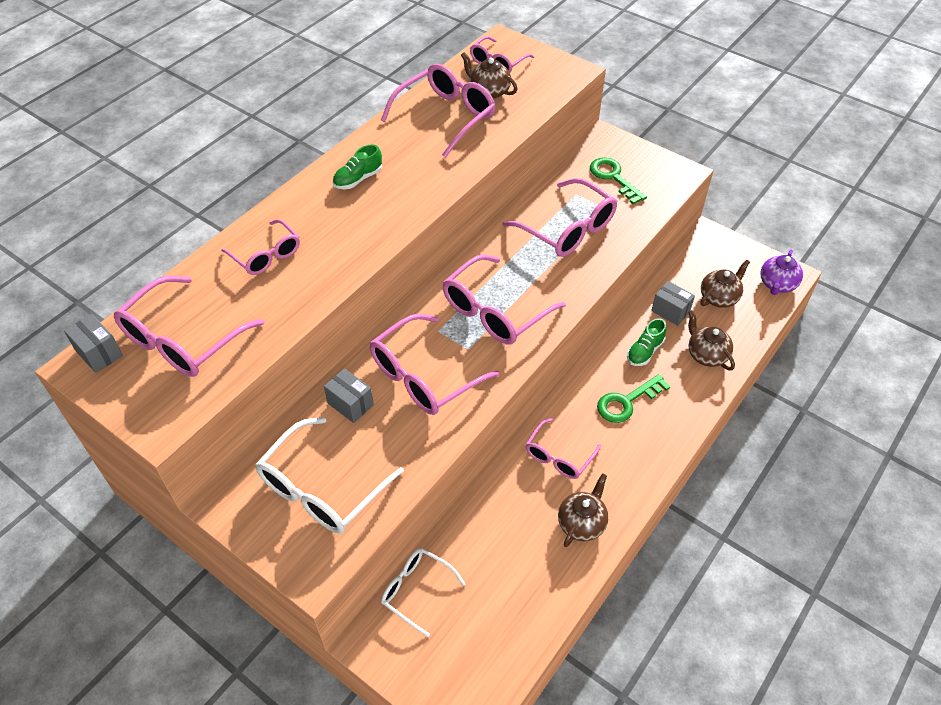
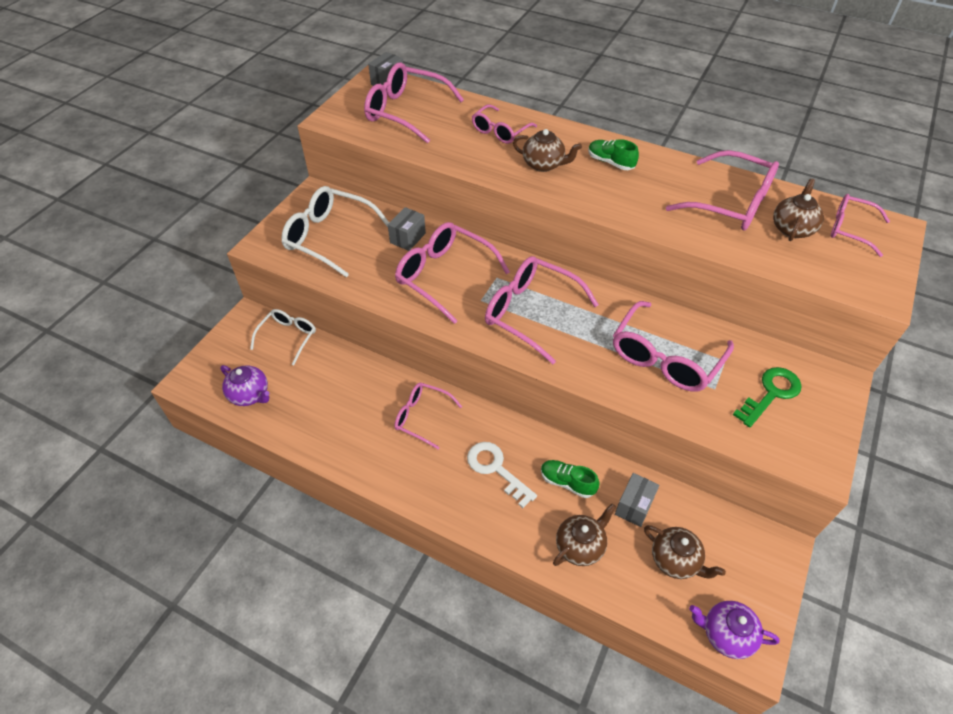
camera: 80 degrees right, 0 degrees up
(501, 636) = (250, 395): none -> purple teapot
(581, 523) = (354, 441): brown teapot -> brown teapot (544, 165)
(626, 402) = (496, 469): green key -> white key

